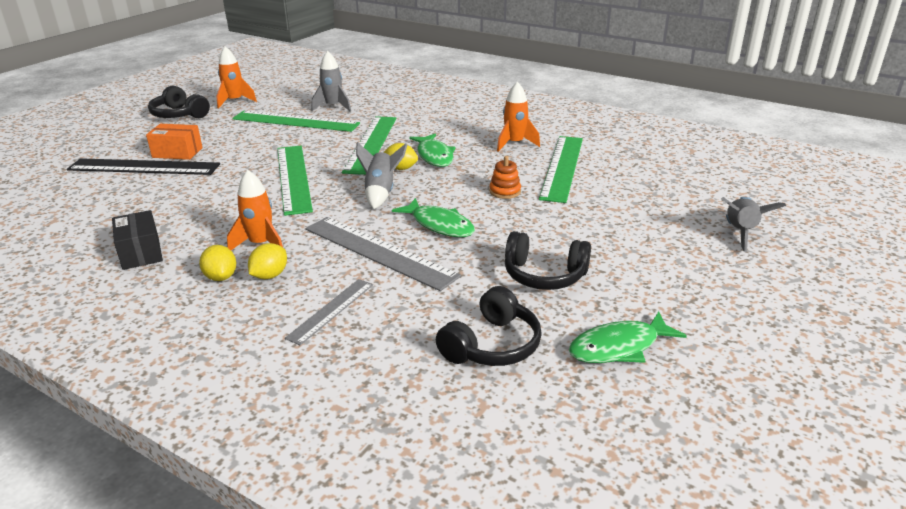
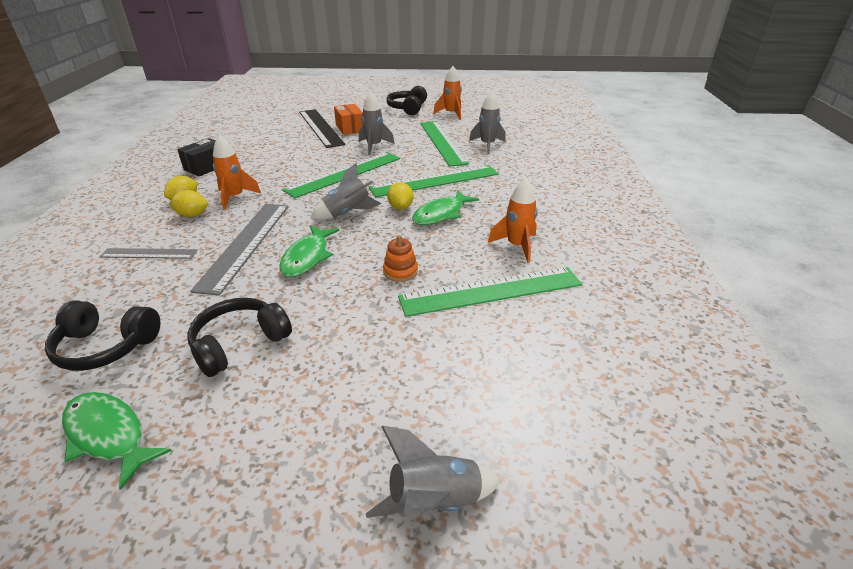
camera: 60 degrees right, 5 degrees up
(250, 151) = (374, 146): none -> grey rocket
(544, 275) = (239, 344): black headphones -> black headphones turned 60 degrees clockwise

